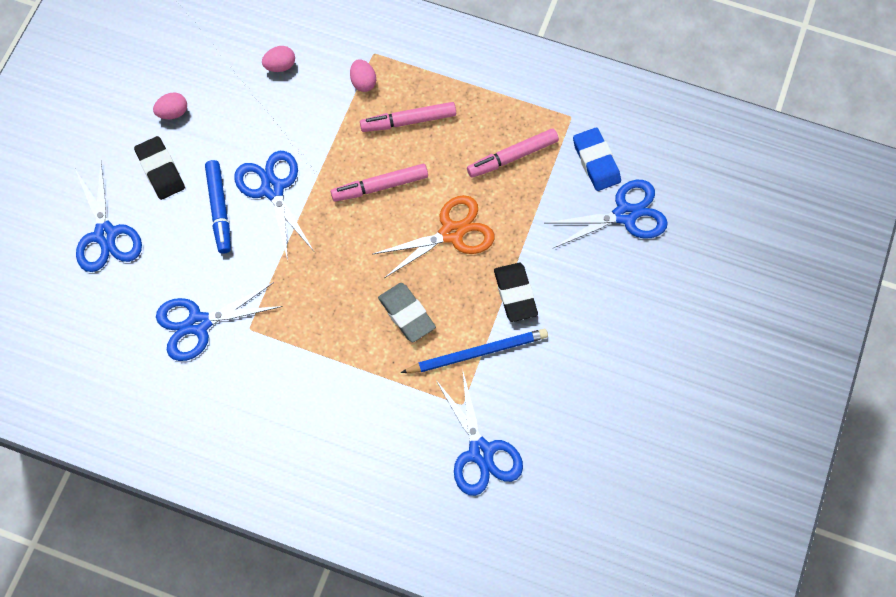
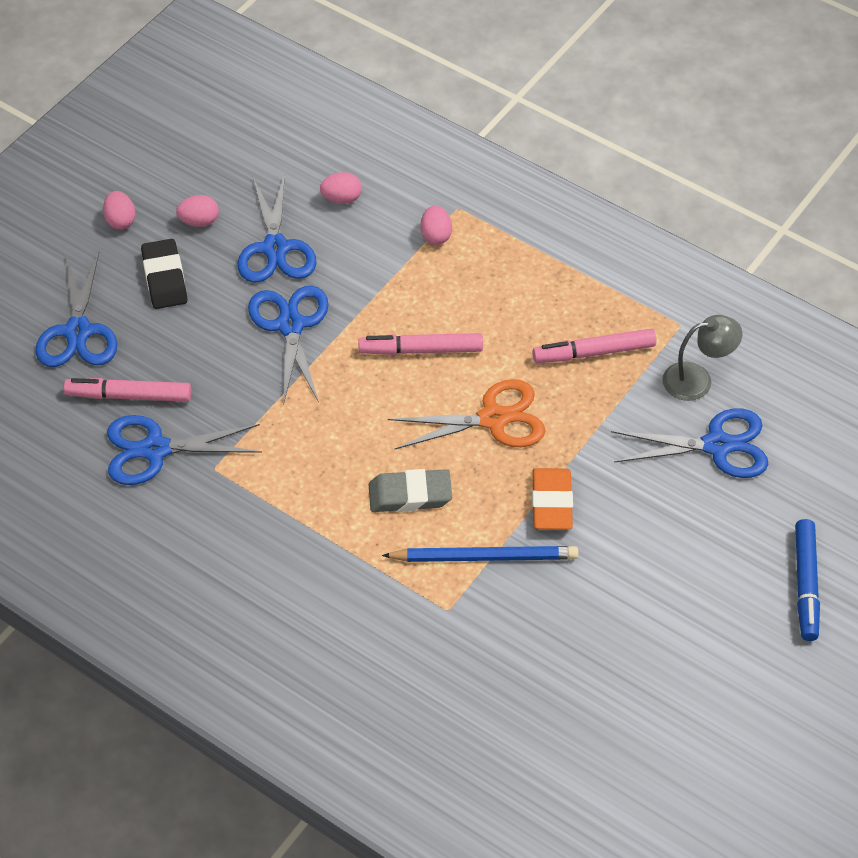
camera: 15 degrees right, 15 degrees down
(109, 126) = (120, 220): none -> pink egg
(219, 209) = (220, 334): blue marker -> blue marker (805, 585)
(406, 314) = (410, 495): grey eraser -> grey eraser turned 75 degrees counterclockwise
(408, 121) = (477, 288): pink marker -> pink marker (129, 396)
(481, 452) = (454, 668): blue scissors -> blue scissors (275, 248)
(515, 294) = (551, 503): black eraser -> orange eraser
(596, 161) = (697, 380): blue eraser -> grey lamp

